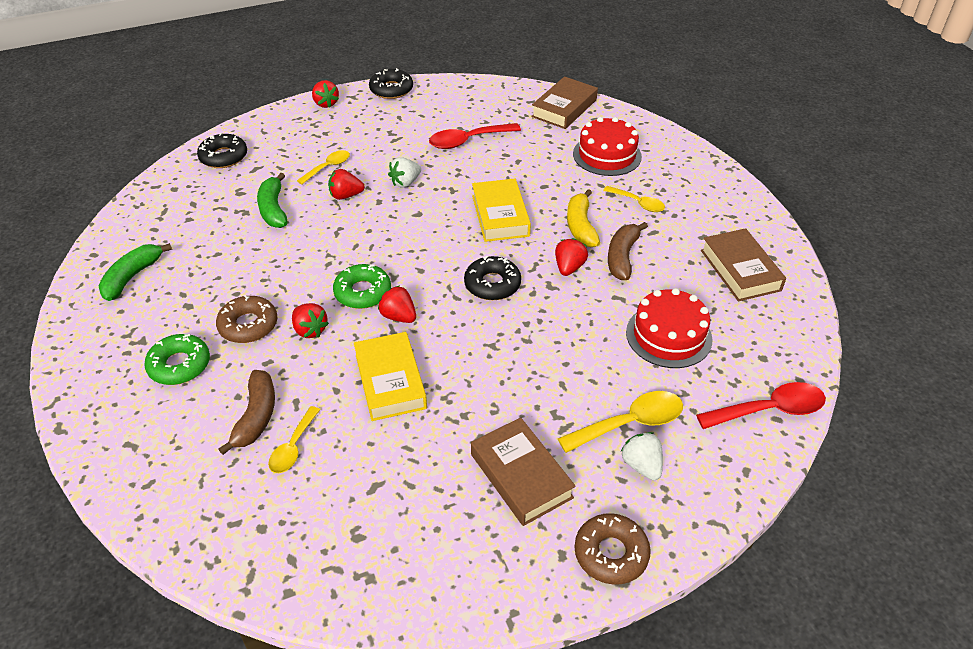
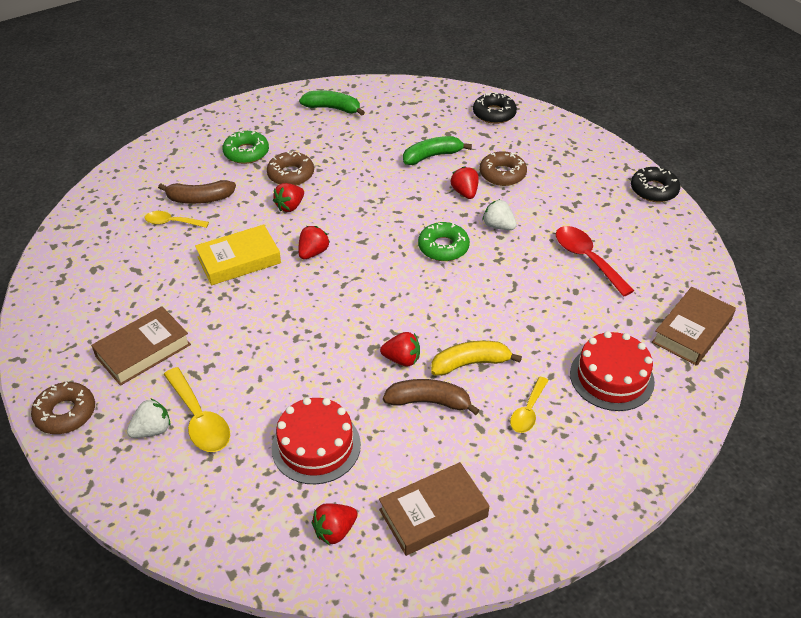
camera: 80 degrees right, 0 degrees up
(326, 103) = (604, 152): red strawberry -> red strawberry (335, 531)
(328, 167) = (502, 174): yellow spoon -> brown donut
(362, 292) = (339, 226): green donut -> green donut (443, 247)
(492, 284) = (365, 306): black donut -> none
(500, 215) = (469, 299): yellow book -> none
(564, 108) = (692, 331): brown book -> brown book turned 75 degrees counterclockwise
(769, 410) = (220, 534): red spoon -> none

